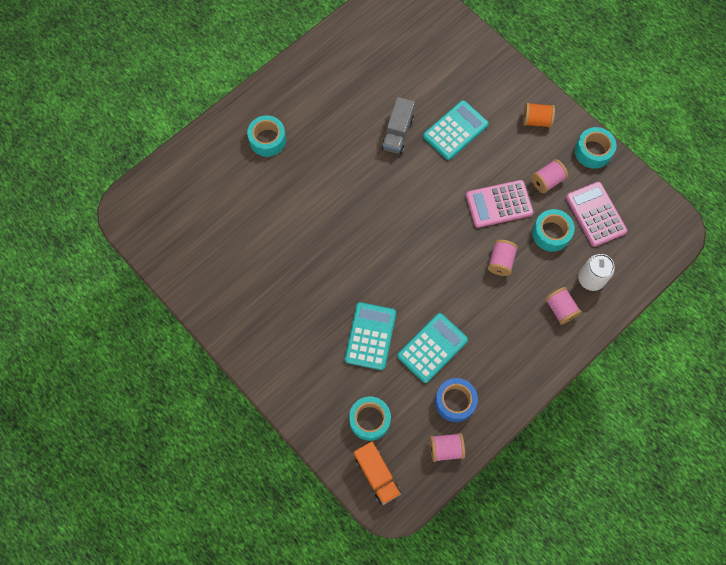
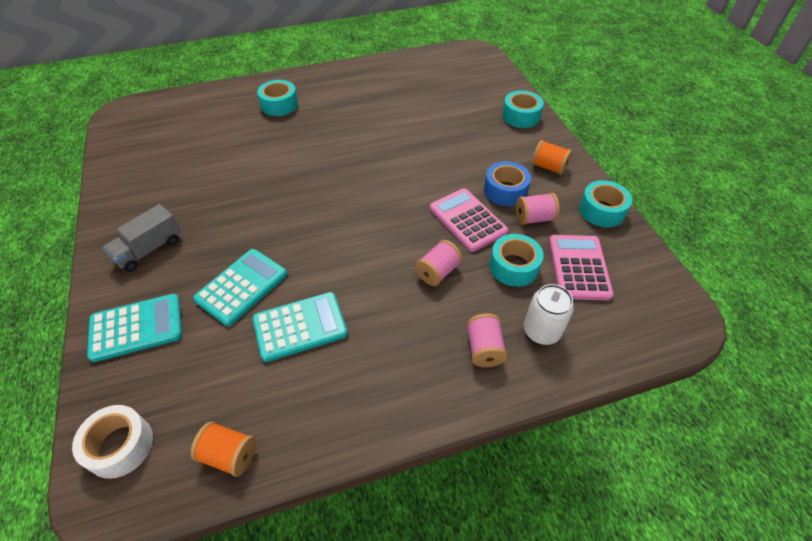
camera: 25 degrees right, 20 degrees down
(369, 420) = (168, 374): turquoise tape -> turquoise tape (521, 116)
(377, 475) = (120, 446): orange truck -> white tape
(397, 133) = (400, 134): grey truck -> grey truck (149, 249)
(446, 448) = (229, 455): pink spool -> orange spool
(455, 130) = (458, 149): turquoise calculator -> turquoise calculator (136, 327)
(455, 401) = (283, 400): blue tape -> blue tape (505, 191)
(499, 204) = (467, 220): pink calculator -> pink calculator turned 45 degrees clockwise

